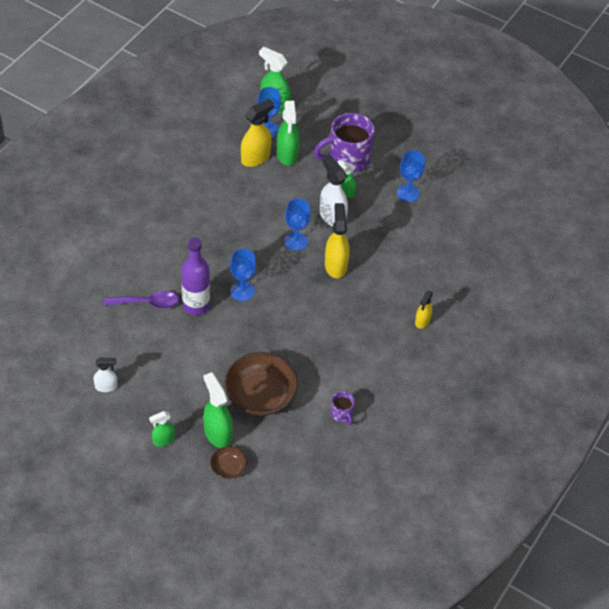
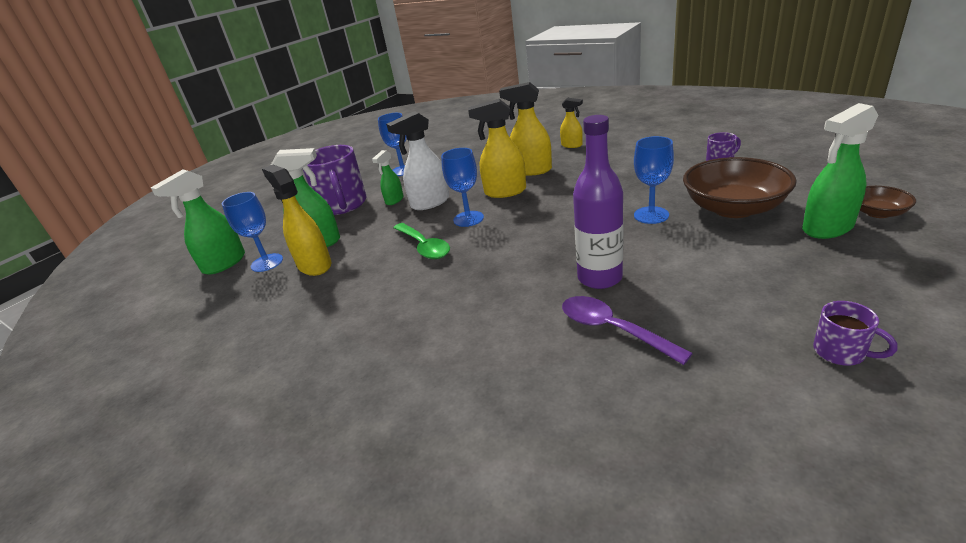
camera: 80 degrees left, 20 degrees down
(106, 386) = (841, 352): white spray bottle -> purple mug
(147, 303) = (612, 329): purple spoon -> purple spoon turned 45 degrees counterclockwise
(163, 440) = (892, 271): green spray bottle -> none
(242, 291) = (560, 244): blue goblet -> blue goblet (651, 215)
(262, 216) = (424, 247): none -> green spoon
(373, 286) = (531, 170): none -> yellow spray bottle

